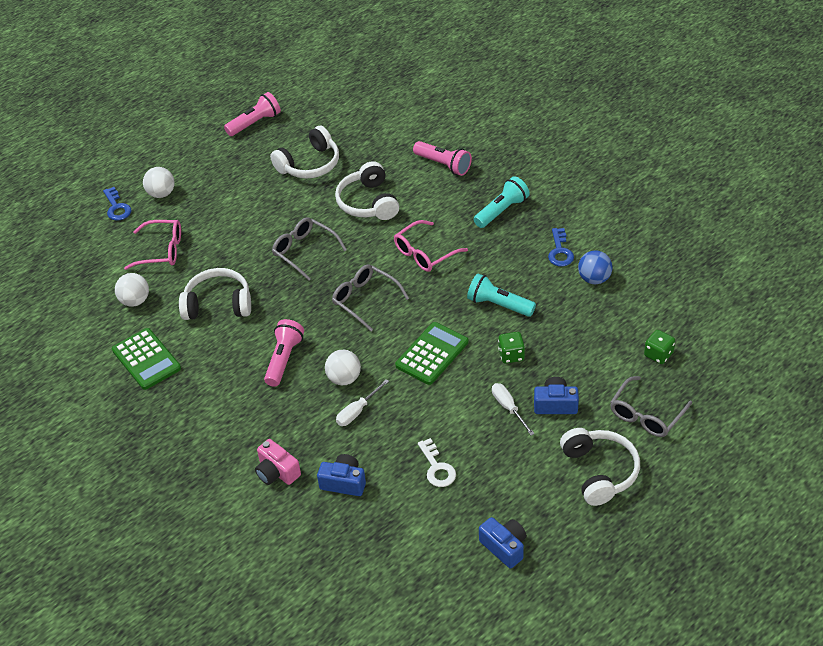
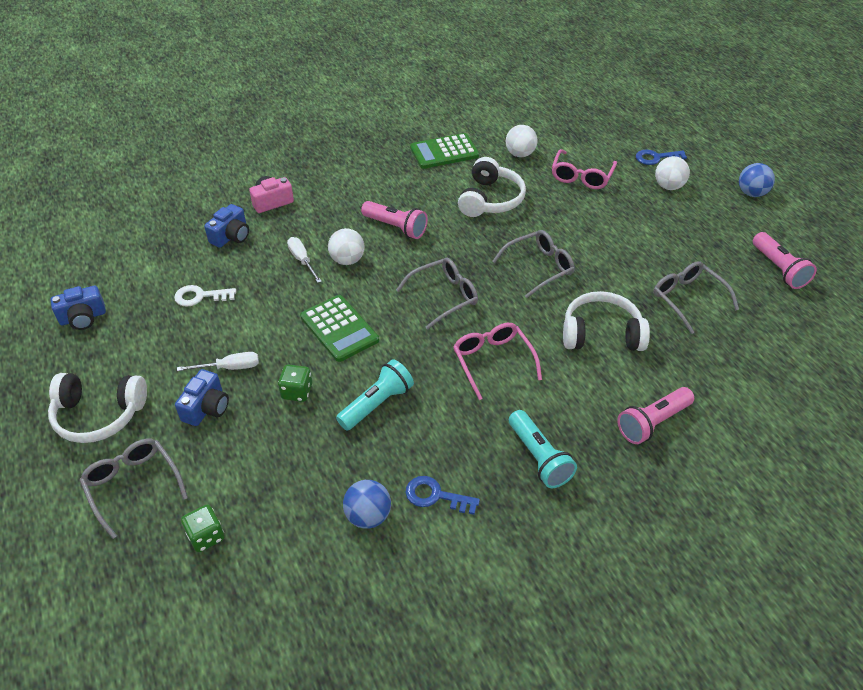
camera: 105 degrees right, 0 degrees up
(157, 145) = (751, 193): none -> blue ball
(309, 164) = (687, 299): white headphones -> grey glasses

